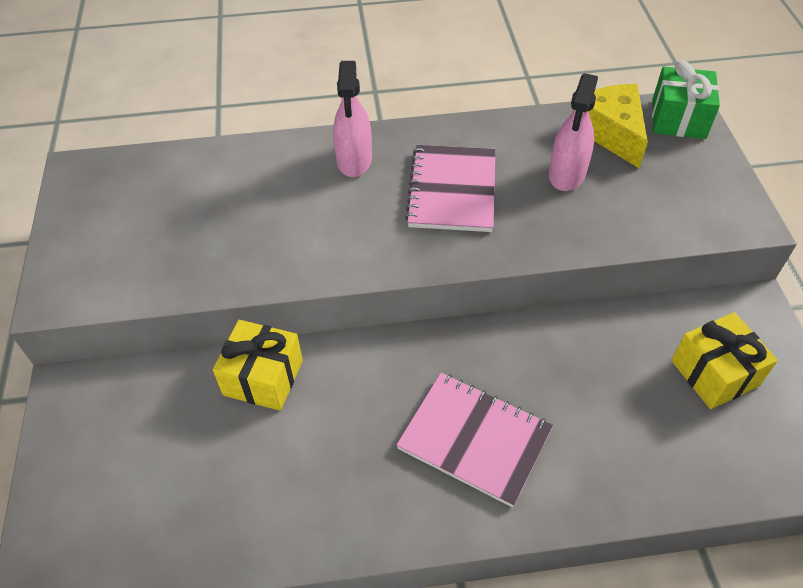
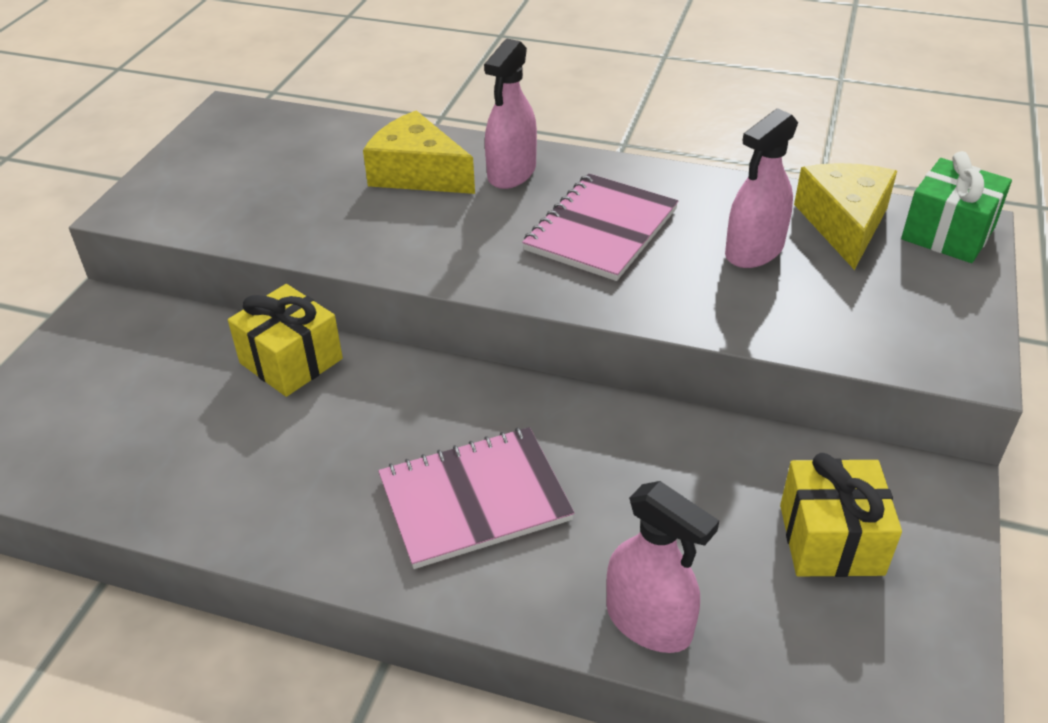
camera: 25 degrees right, 10 degrees down
(281, 183) = (417, 173): none -> yellow cheese
(474, 439) = (474, 499): pink notebook -> pink notebook turned 75 degrees counterclockwise
(643, 483) = (649, 622): none -> pink spray bottle

